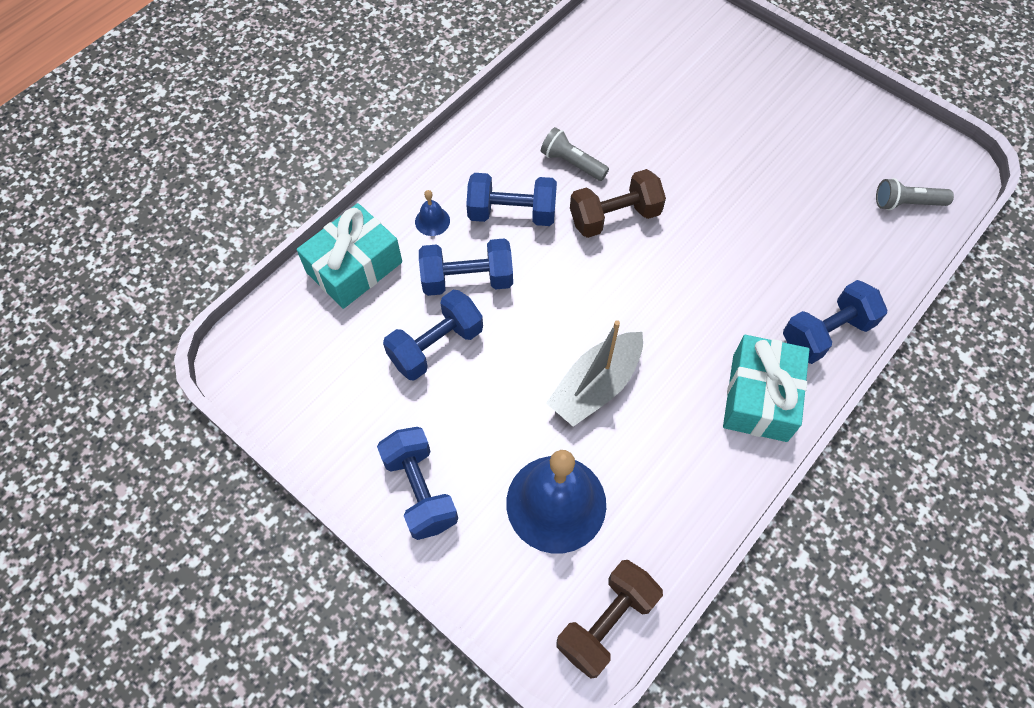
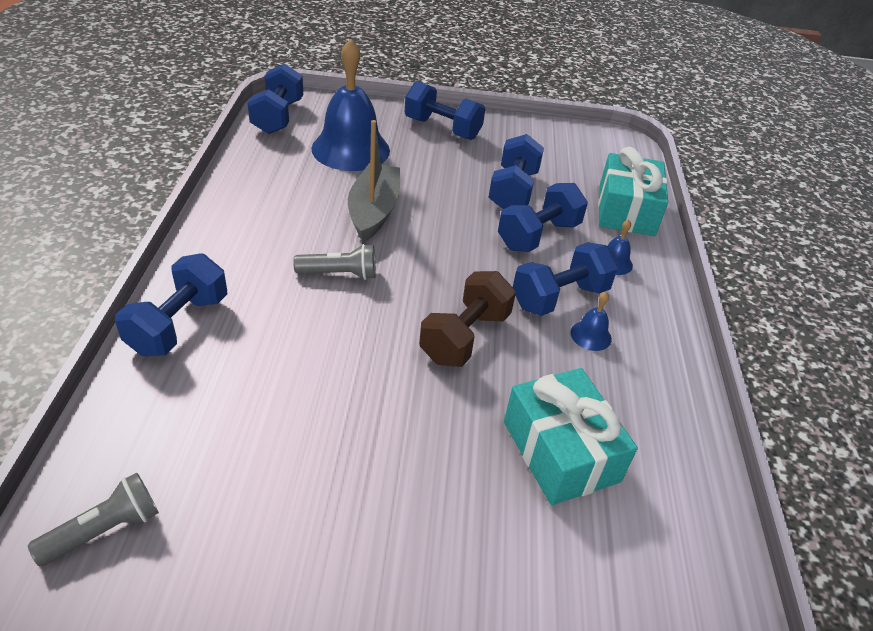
camera: 140 degrees right, 20 degrees down
(521, 173) = (591, 335): none -> blue bell
(572, 163) = (555, 370): grey flashlight -> grey flashlight (339, 274)
(606, 622) = (278, 117): brown dumbbell -> blue dumbbell
(759, 397) = (228, 252): turquoise gift -> turquoise gift (561, 451)

